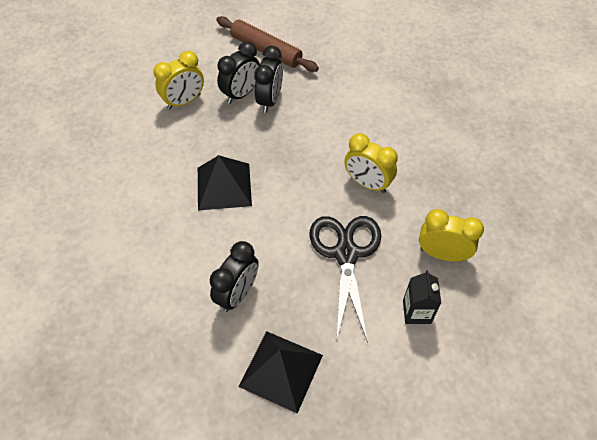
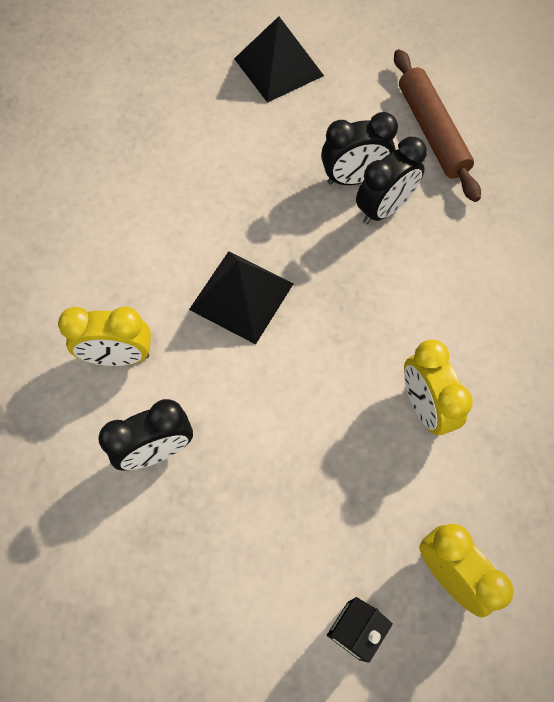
camera: 35 degrees right, 10 degrees up
(184, 101) = (276, 149): yellow clock -> yellow clock (118, 356)
(281, 370) = (134, 585): black pyramid -> black pyramid (278, 67)
(346, 253) = (323, 487): black scissors -> none

